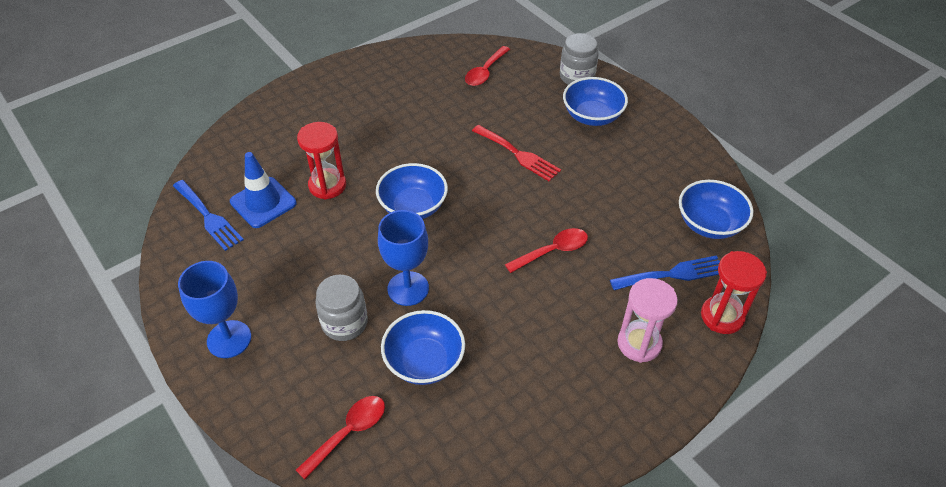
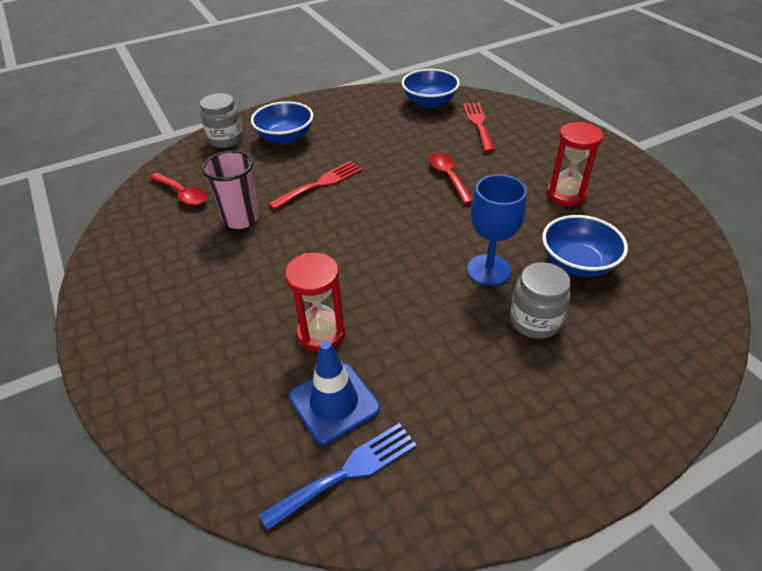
camera: 80 degrees left, 5 degrees down
(229, 339) = (565, 433): blue goblet -> none
(348, 433) = (669, 320): red spoon -> none
(413, 207) = (375, 260): blue bowl -> none
(457, 114) = (241, 219): none -> pink cup
(639, 343) = (546, 147): pink hourglass -> none
(672, 274) = (478, 124): blue fork -> red fork
(722, 316) = (519, 111): red hourglass -> red hourglass (565, 194)

